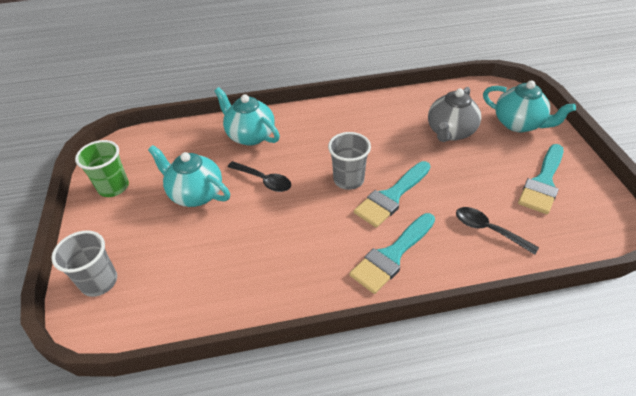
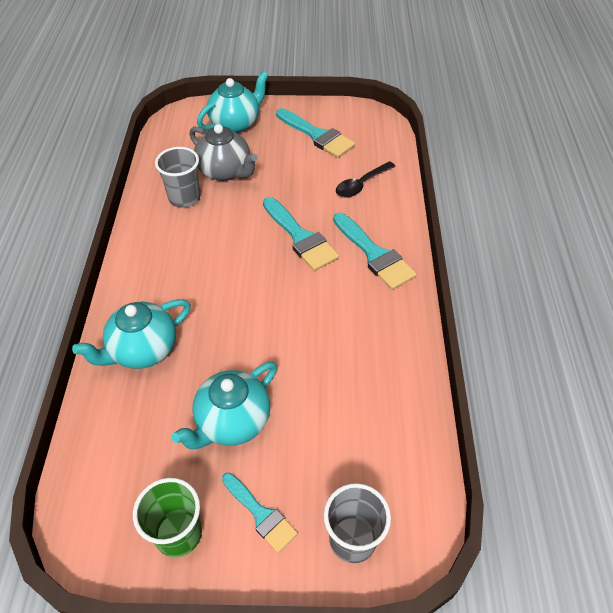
camera: 80 degrees left, 5 degrees up
(123, 225) = (261, 514): none -> turquoise brush
(264, 180) = (235, 344): black spoon -> none
(348, 180) = (264, 266): grey cup -> grey cup (184, 198)

